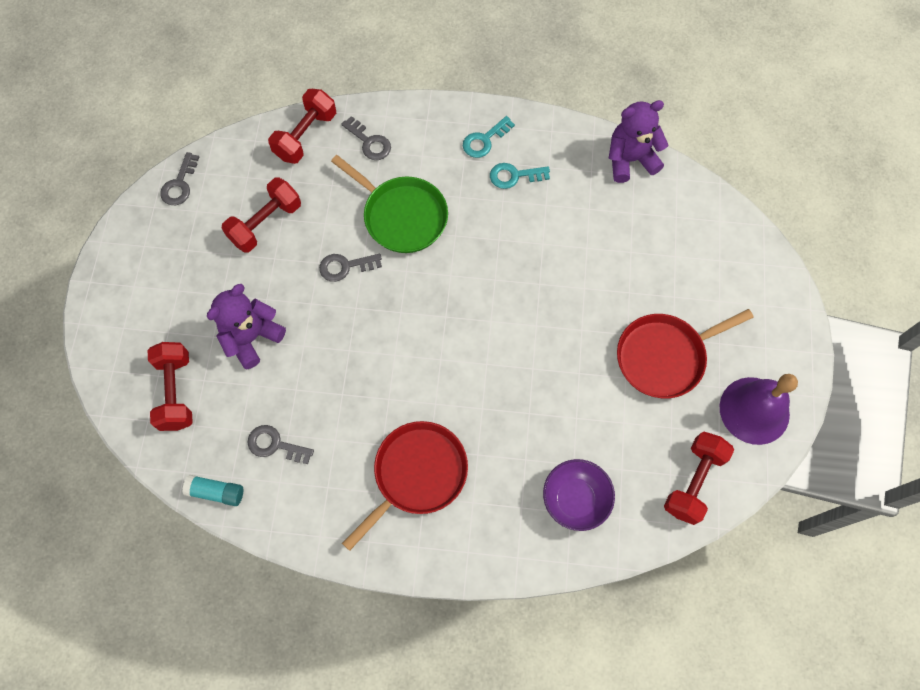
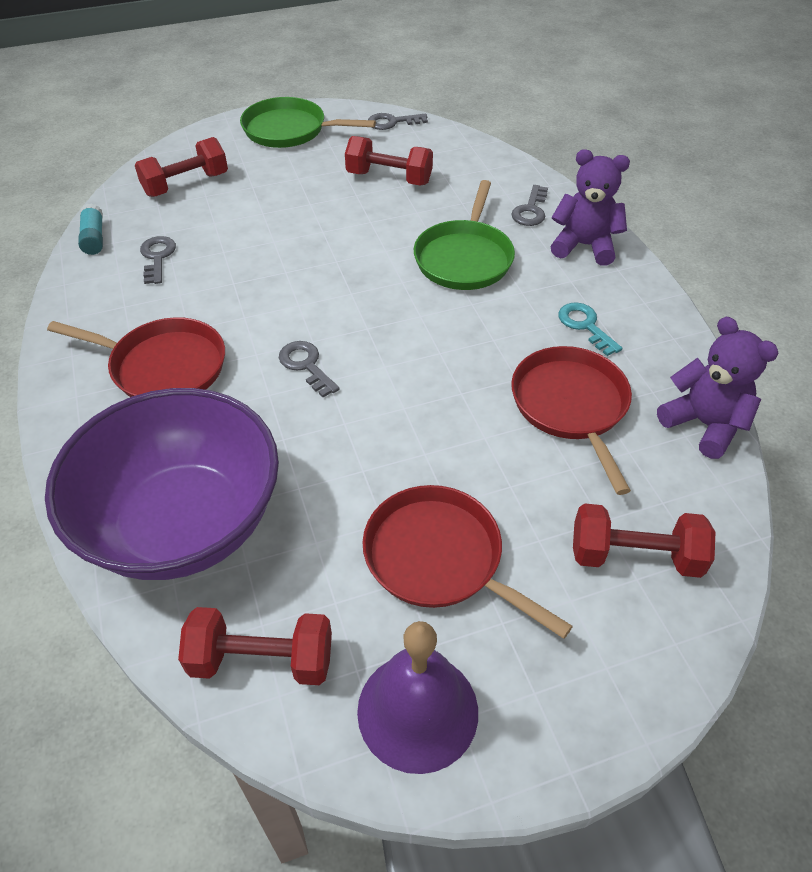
camera: 65 degrees right, 20 degrees down
(137, 274) = (289, 130): none -> green pan
(251, 337) = (264, 208): purple teddy bear -> purple teddy bear (584, 246)
(305, 136) = (502, 171): red dumbbell -> red dumbbell (634, 556)
(345, 266) = (378, 239): grey key -> grey key (306, 365)
(484, 140) = (608, 288): turquoise key -> none
(575, 499) = (183, 523): purple bowl -> purple bowl, size x2.12
(581, 224) = (571, 406): none -> red pan

